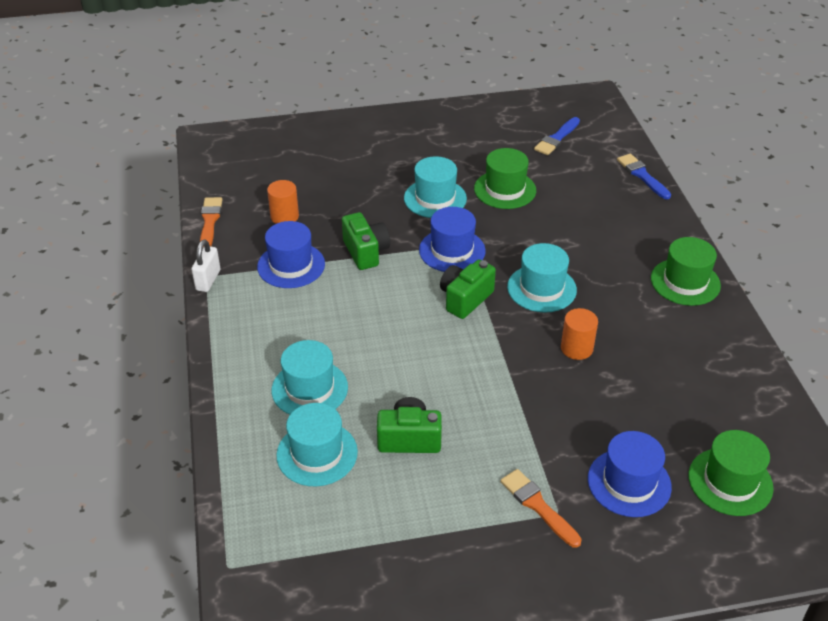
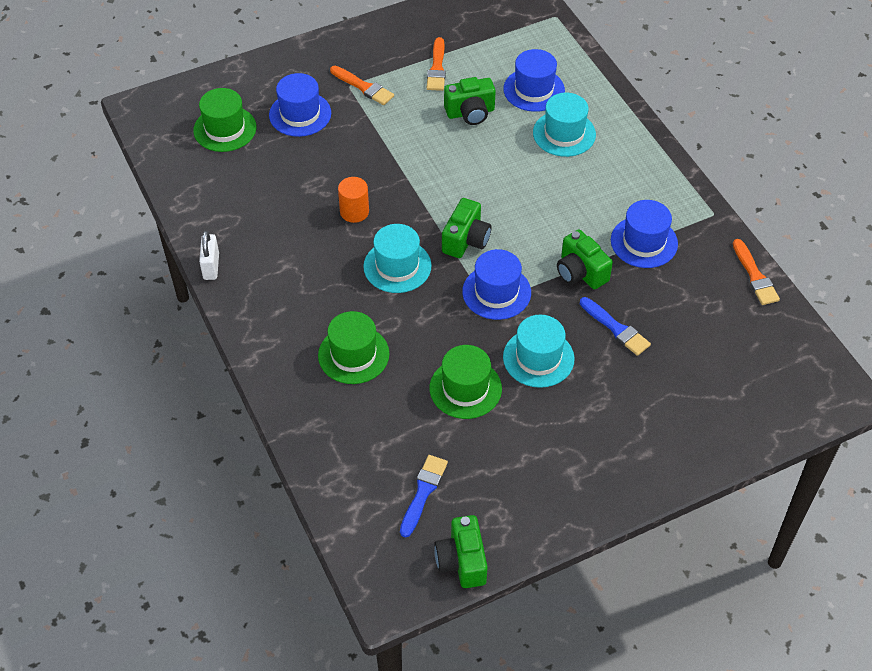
camera: 165 degrees right, 10 degrees up
(208, 280) = (710, 211): white padlock -> white padlock (211, 266)
(284, 216) = (684, 298): orange cylinder -> none
(317, 453) = (534, 90): turquoise hat -> blue hat
(430, 515) = (437, 68): none -> orange brush
(538, 103) = (462, 561): none -> green camera
(642, 175) = (309, 447): blue brush -> blue brush (616, 328)
(685, 282) = (258, 303): green hat -> green hat (353, 354)

